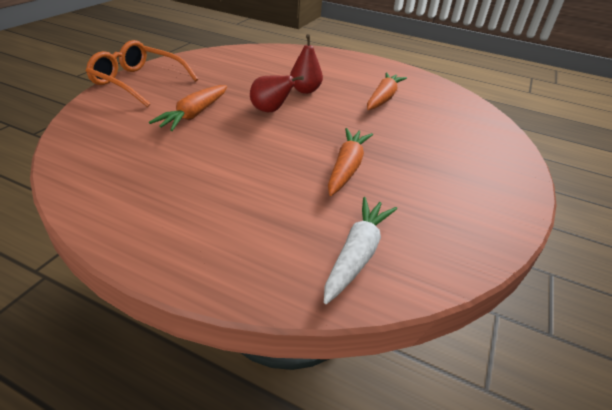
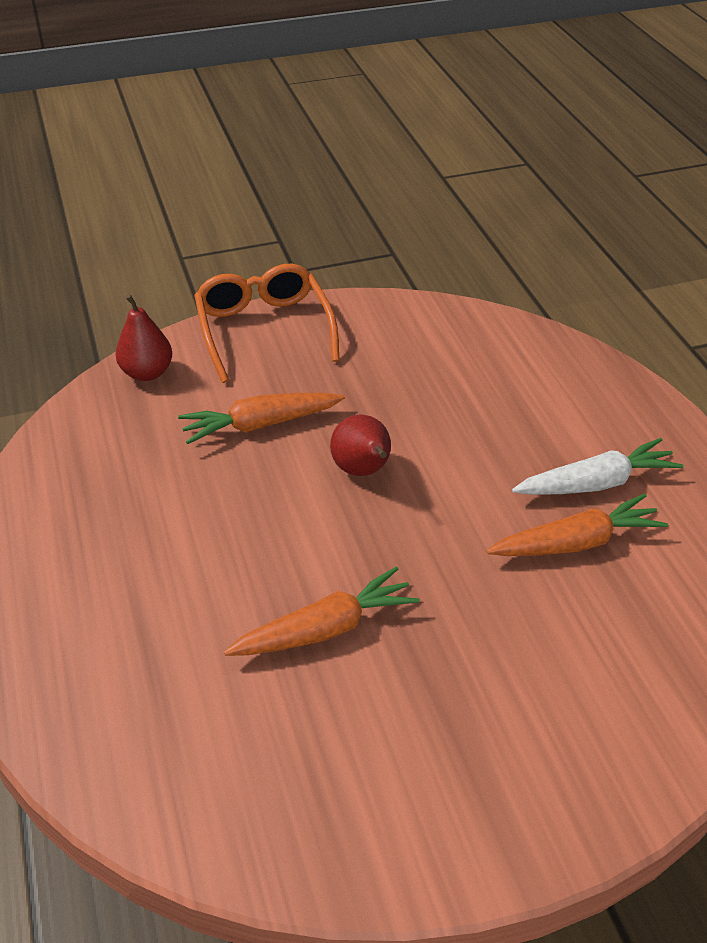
camera: 50 degrees right, 5 degrees up
(305, 90) = (468, 457): red pear -> red pear (147, 373)
(357, 254) = (164, 748): white carrot -> white carrot (596, 483)

